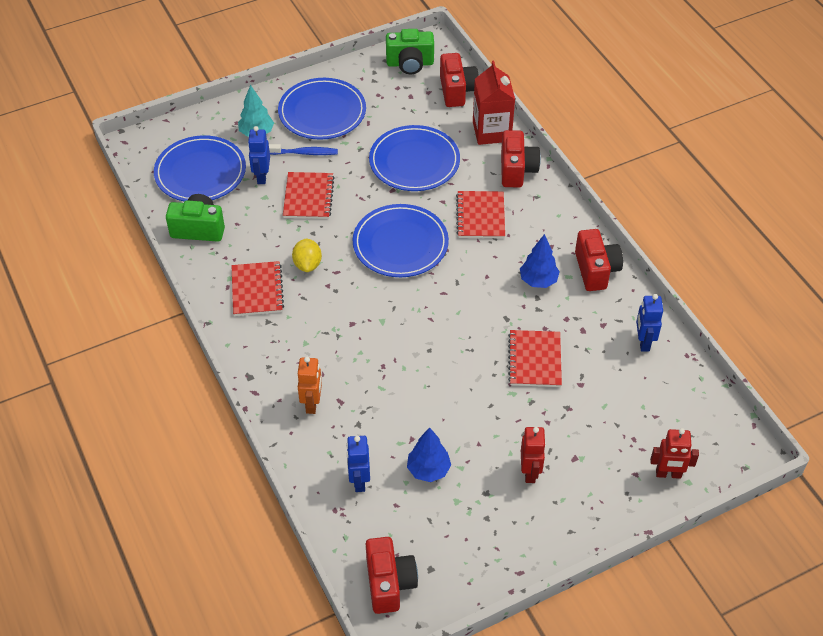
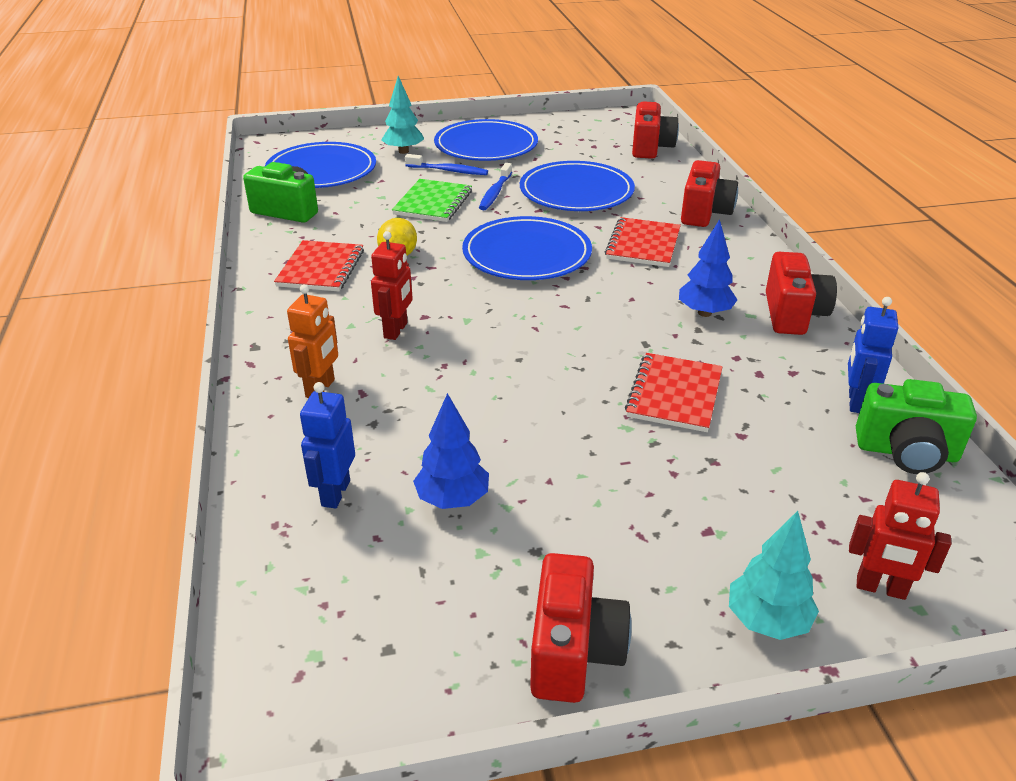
camera: 15 degrees right, 15 degrees down
(262, 176) = (388, 181): blue robot -> none
(308, 197) = (433, 203): red notebook -> green notebook
(352, 175) = (495, 193): none -> blue toothbrush
(389, 583) = (303, 656): red camera -> red camera (573, 651)
(410, 64) = (603, 125): green camera -> green camera (906, 452)
(491, 131) = (682, 180): red carton -> none
(530, 472) = (623, 536): red robot -> red robot (396, 330)
(614, 507) = (767, 621): none -> turquoise tree

